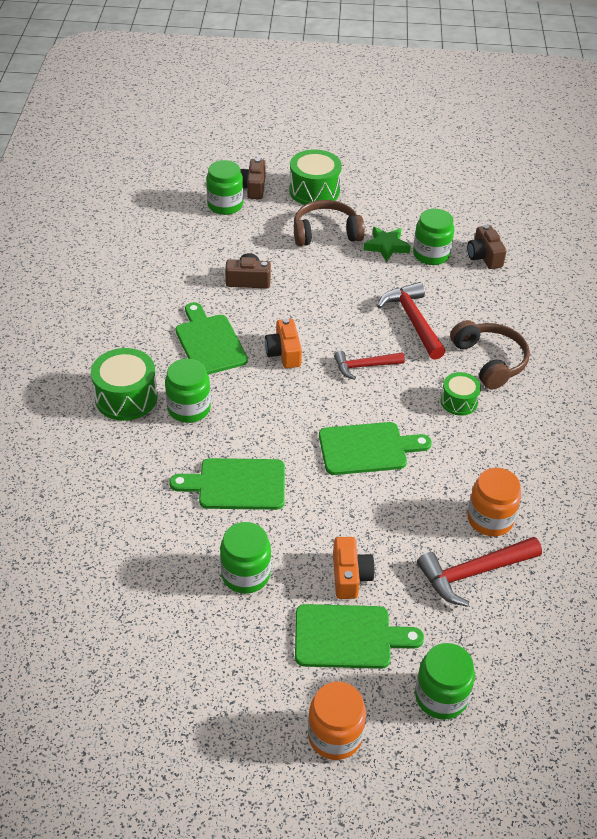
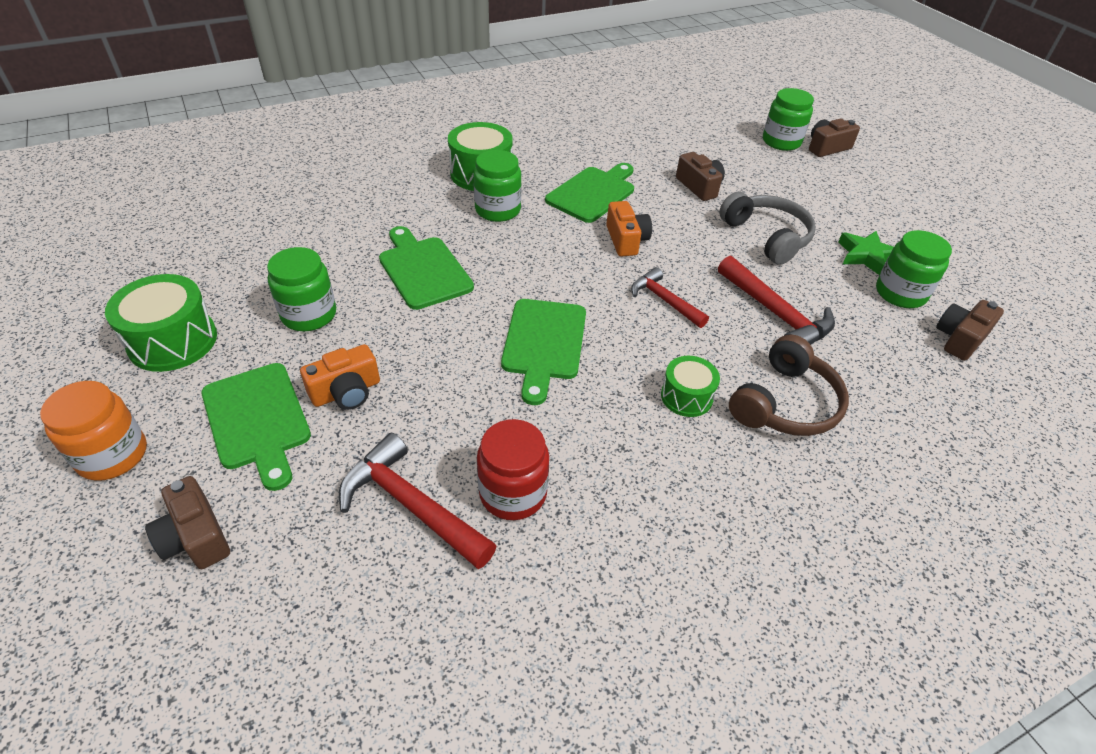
camera: 60 degrees right, 0 degrees up
(284, 353) = (626, 240): orange camera -> orange camera turned 120 degrees clockwise
(314, 191) = (877, 183): green drum -> green drum (173, 341)
(326, 233) = (828, 210): brown headphones -> none
(333, 280) = (766, 236): none -> grey headphones
(367, 448) = (544, 343): green cutting board -> green cutting board turned 45 degrees clockwise
(413, 320) = (776, 314): red hammer -> red hammer turned 105 degrees clockwise
(441, 696) = (195, 537): green jar -> brown camera
(490, 519) = (513, 493): orange jar -> red jar

